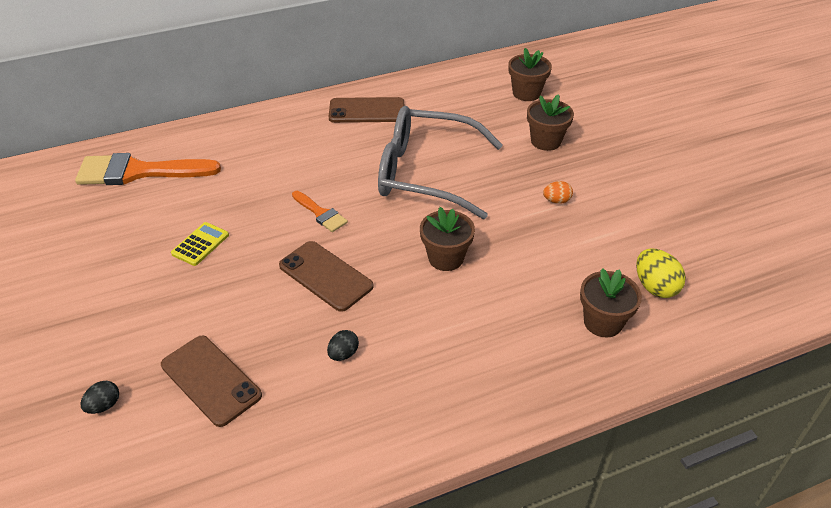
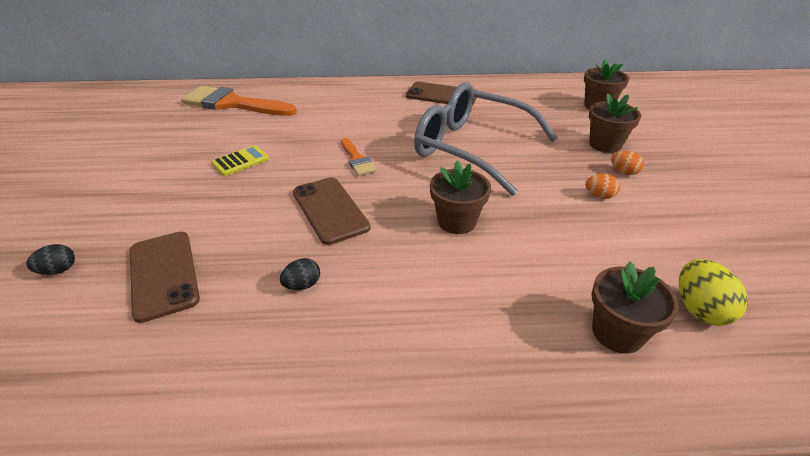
camera: 20 degrees right, 5 degrees down
(570, 169) = (624, 172): none -> orange egg

